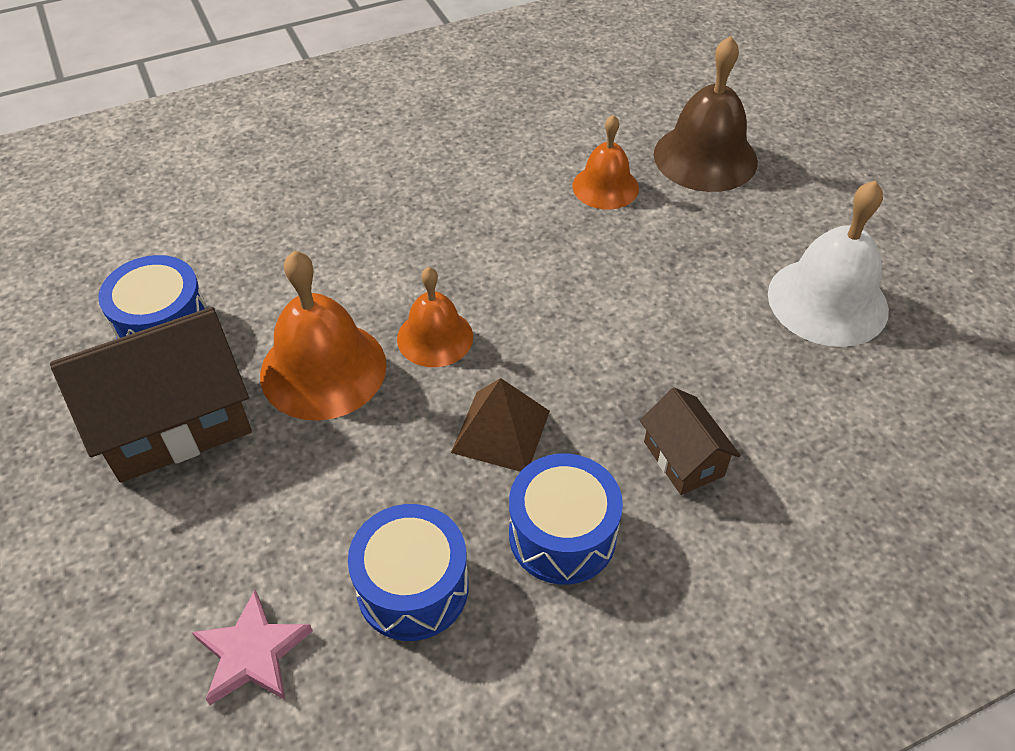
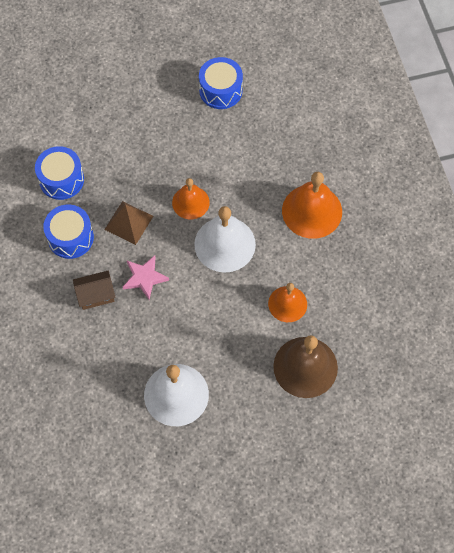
camera: 100 degrees right, 15 degrees up
(175, 422) = (163, 96): brown house -> none
(253, 653) = (49, 125): pink star -> pink star (144, 278)
(323, 369) = (181, 154): orange bell -> orange bell (312, 211)
(514, 276) = (225, 244): none -> white bell

